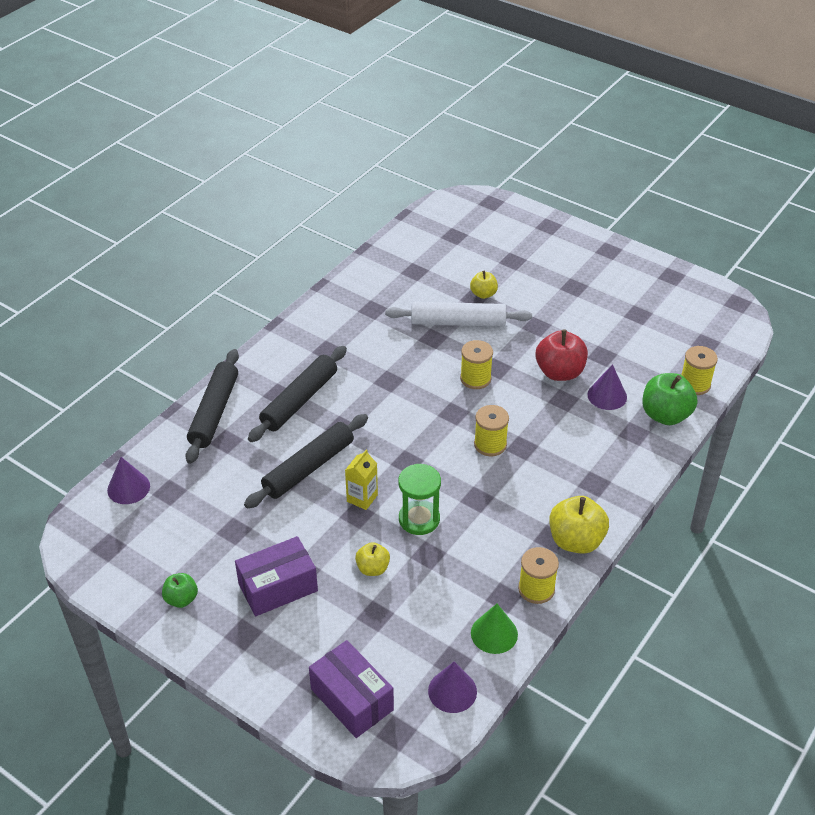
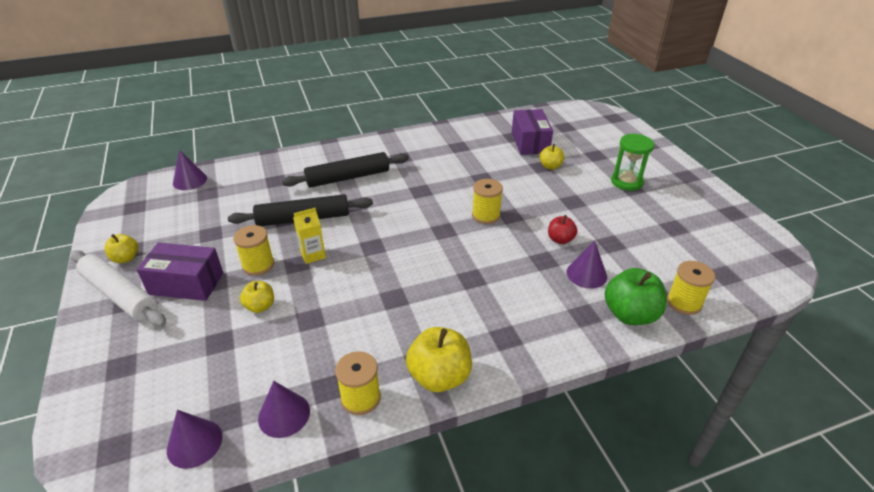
camera: 35 degrees right, 5 degrees down
(181, 599) = (126, 258): green apple -> yellow apple
(214, 412) = (290, 162): black rolling pin -> none
(352, 699) = (122, 397): purple box -> purple box (530, 142)
(419, 519) = (334, 289): green hourglass -> green hourglass (626, 182)
(458, 322) = (512, 176): white rolling pin -> white rolling pin (120, 294)
(490, 444) = (448, 264): yellow spool -> yellow spool (258, 265)
(494, 633) = (284, 414): green cone -> purple cone
(559, 372) = (560, 239): red apple -> red apple, size x0.57

